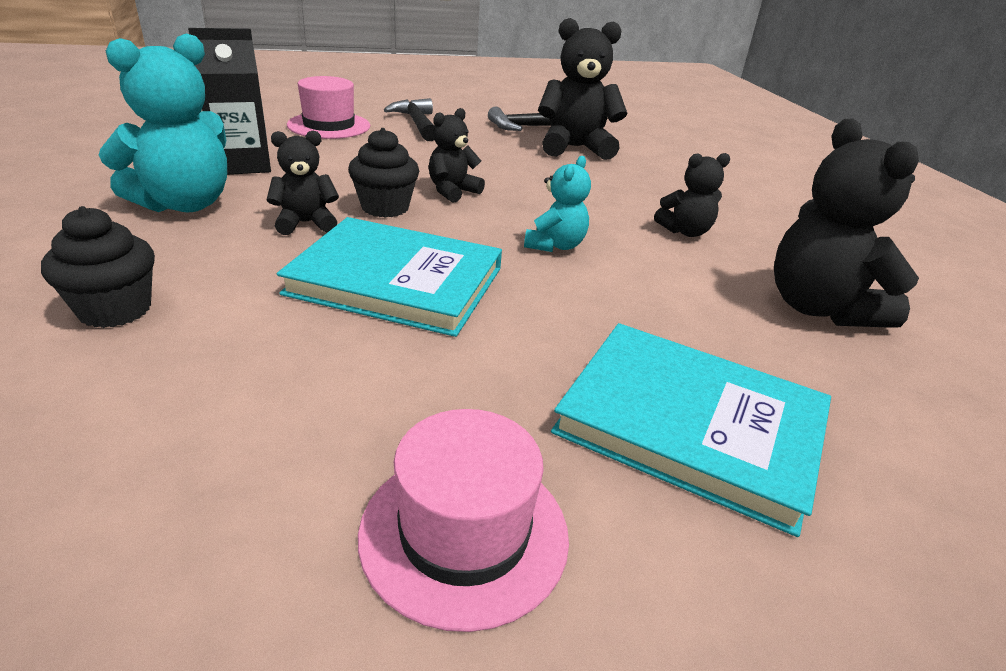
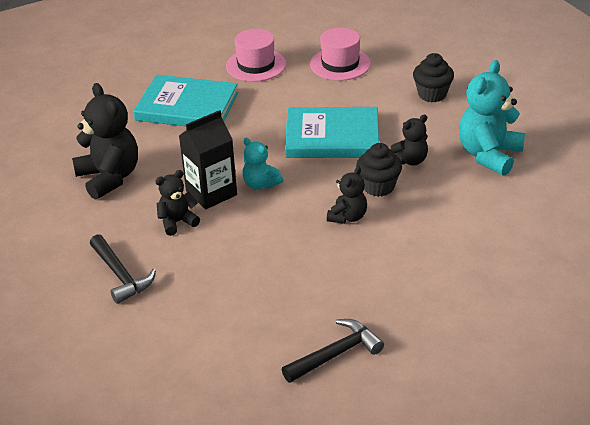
camera: 170 degrees right, 5 degrees up
(242, 164) = (507, 201): black carton -> black carton (211, 193)
(329, 125) = (513, 280): pink hat -> pink hat (340, 64)
(417, 123) = (446, 316): black hammer -> black hammer (121, 275)
(555, 245) = (260, 184): turquoise teddy bear -> turquoise teddy bear turned 60 degrees counterclockwise
(575, 148) = (276, 322): black teddy bear -> none

